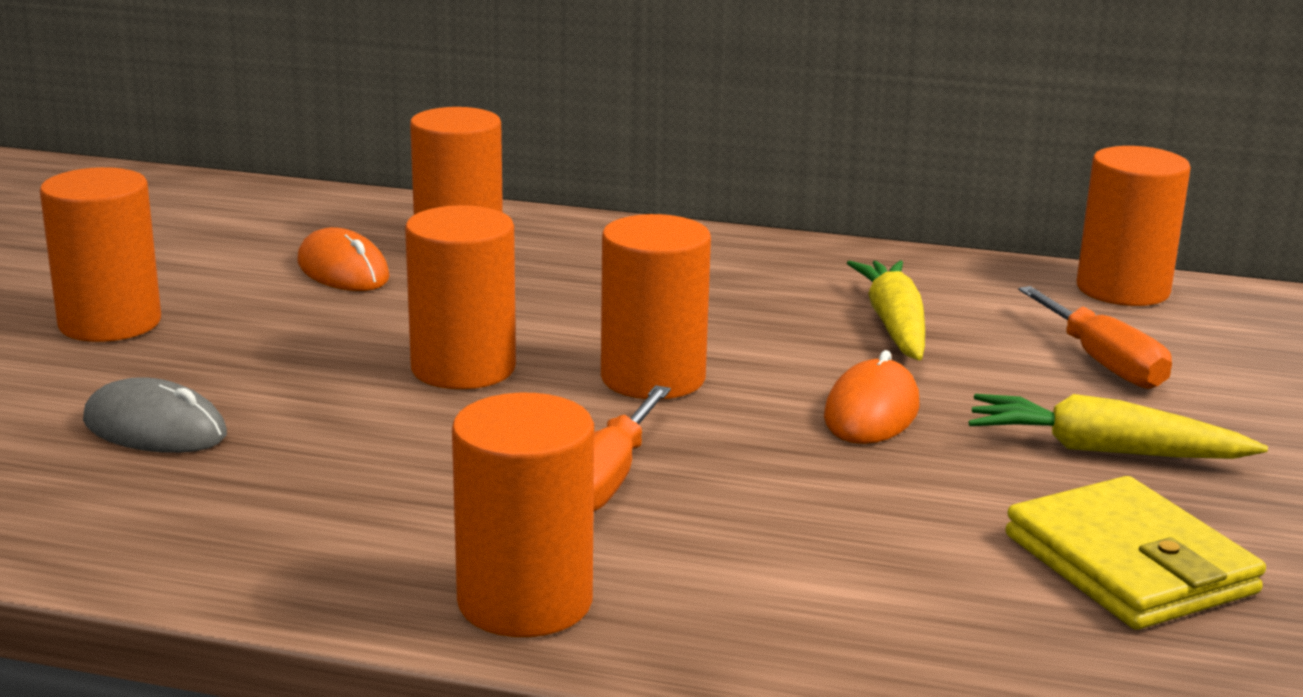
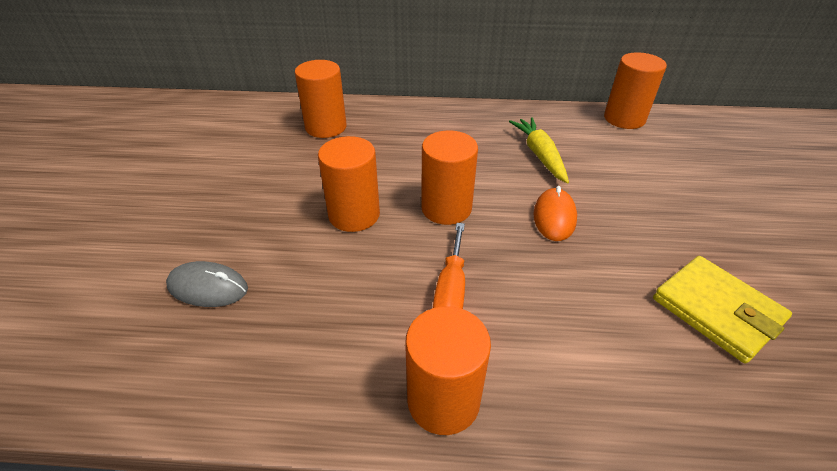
camera: 10 degrees left, 20 degrees up
(110, 323) = (167, 207): orange cylinder -> none
(343, 270) = (275, 152): orange mouse -> none
(1103, 363) = (638, 167): orange screwdriver -> none
(1104, 450) = (667, 228): yellow carrot -> none

